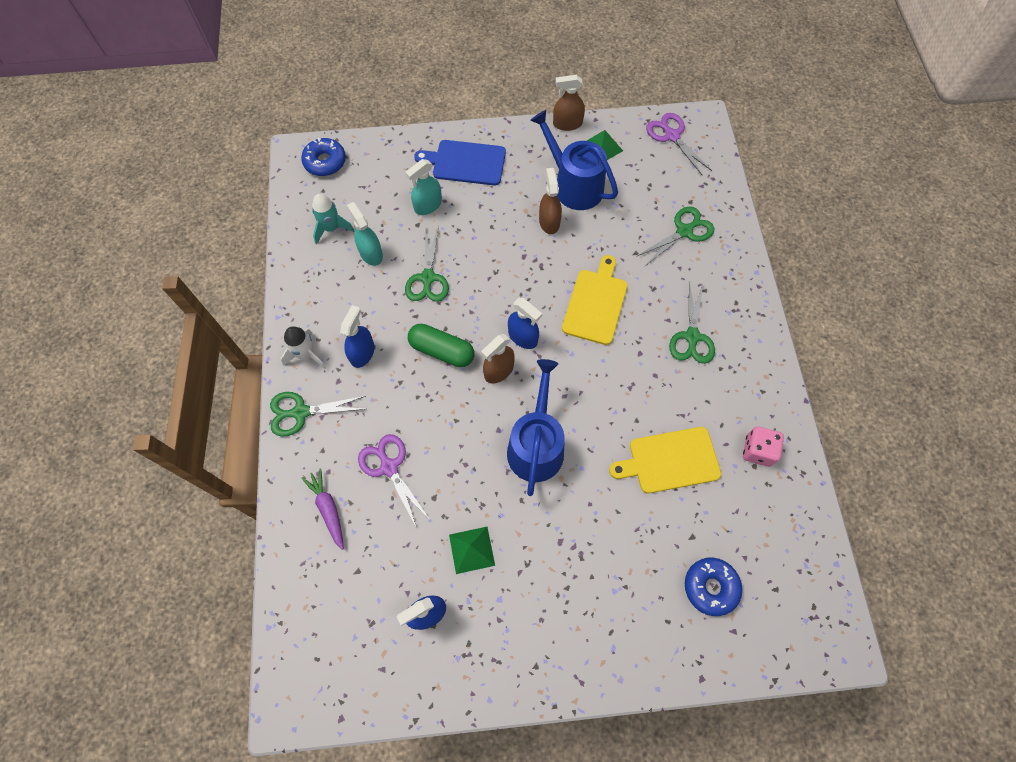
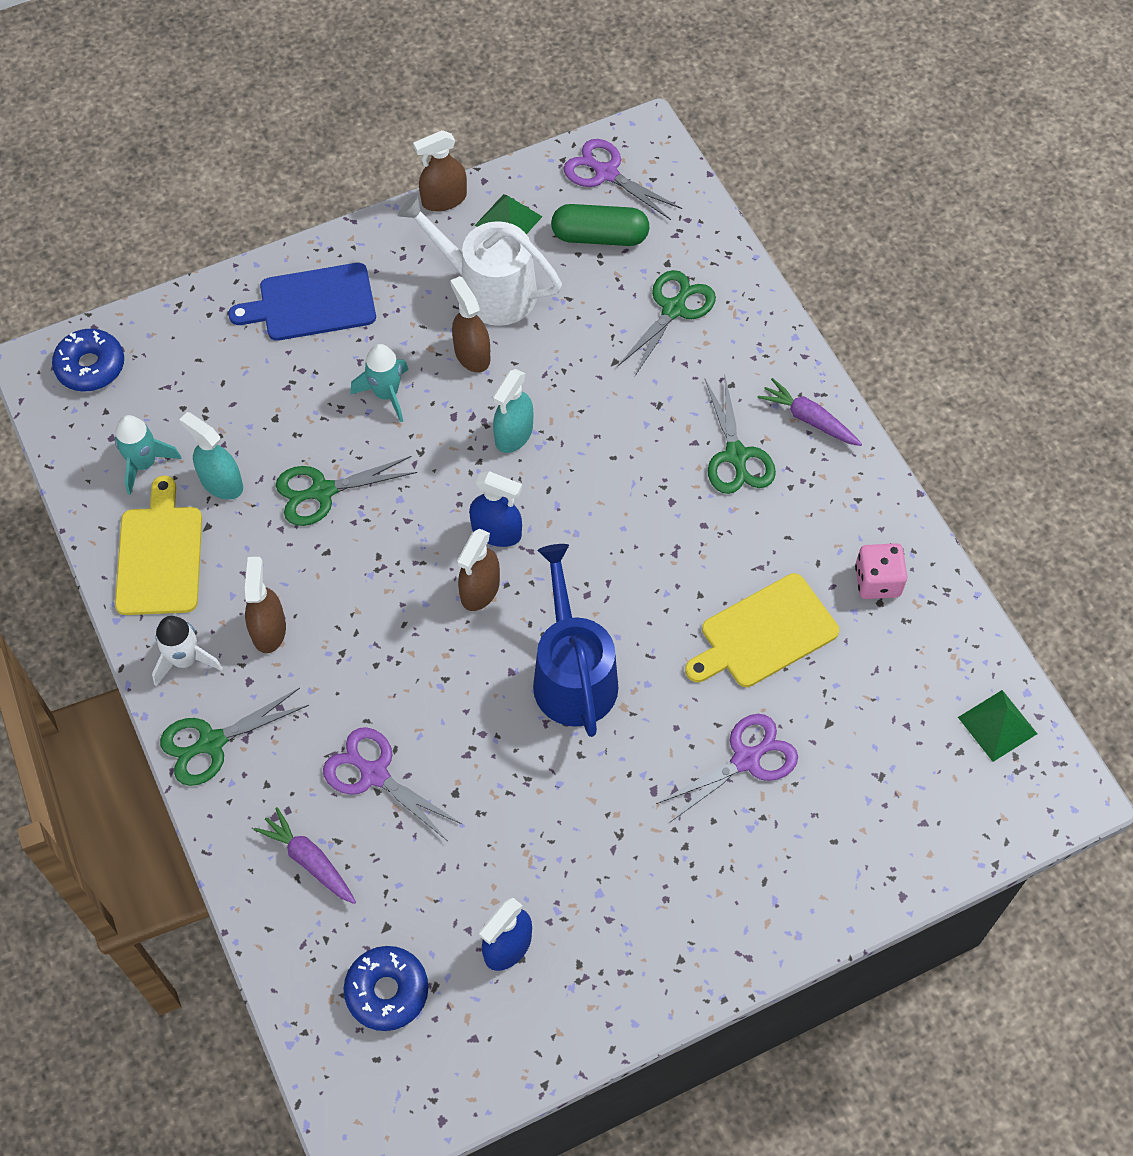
camera: 20 degrees left, 5 degrees down
(362, 353) = (268, 630): blue spray bottle -> brown spray bottle
(428, 205) = (279, 385): turquoise spray bottle -> turquoise spray bottle (514, 434)
(428, 278) = (323, 491): green scissors -> green scissors turned 90 degrees clockwise
(442, 351) = (386, 589): green capsule -> green capsule (600, 236)
(471, 550) = (536, 843): green pyramid -> green pyramid (997, 725)
(488, 230) = (386, 394): none -> turquoise rocket
(574, 185) = (488, 290): blue watering can -> white watering can
(596, 303) = (584, 451): yellow cutting board -> yellow cutting board (160, 555)
(628, 542) = (746, 760): none -> purple scissors
(710, 587) = (875, 778): blue donut -> blue donut (387, 991)
(747, 328) = (808, 419): none -> purple carrot

